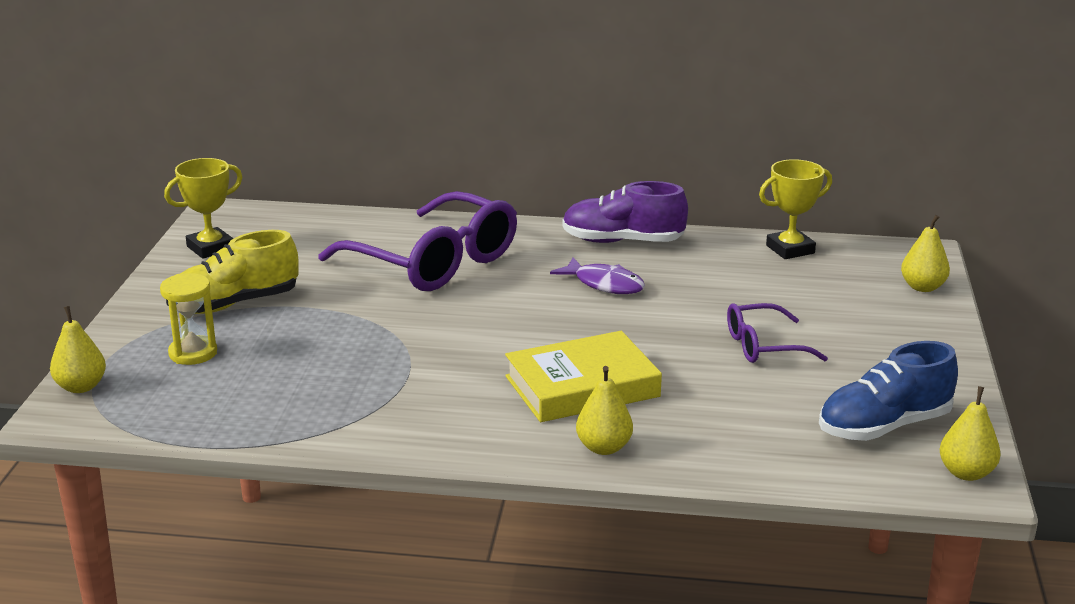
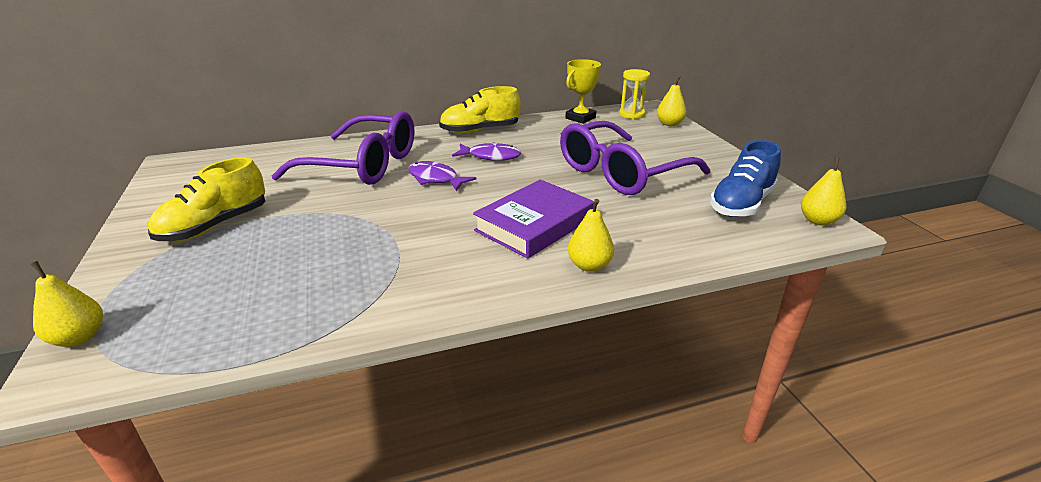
camera: 25 degrees left, 5 degrees up
(193, 353) = (192, 275): yellow hourglass -> yellow hourglass (632, 114)
(210, 248) = (174, 188): yellow trophy -> none
(509, 301) = (436, 179): none -> purple fish
(582, 386) = (534, 224): yellow book -> purple book
(622, 241) = (480, 131): purple shoe -> yellow shoe
(764, 346) = (622, 172): purple glasses -> purple glasses, size x1.96

